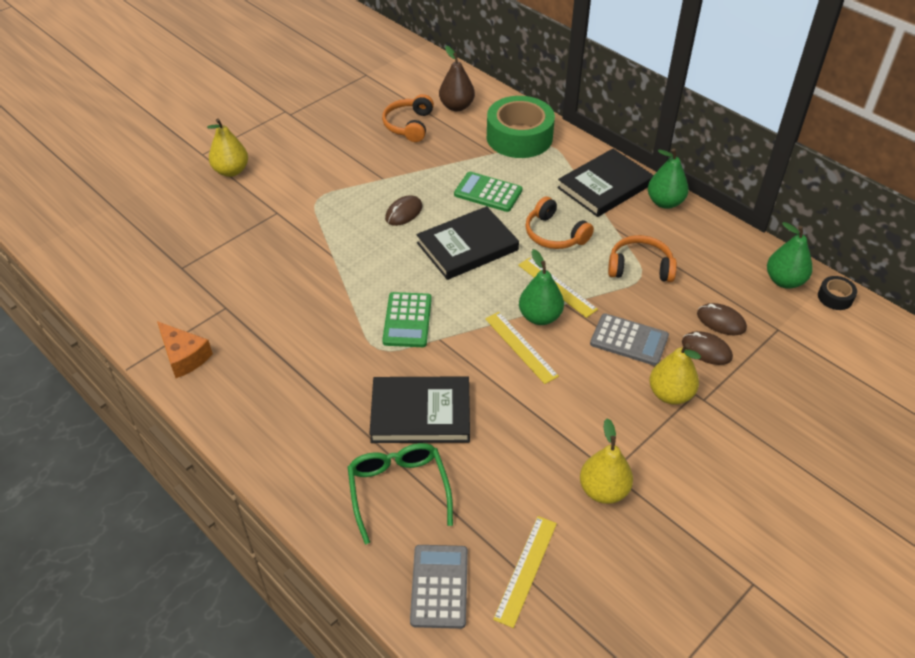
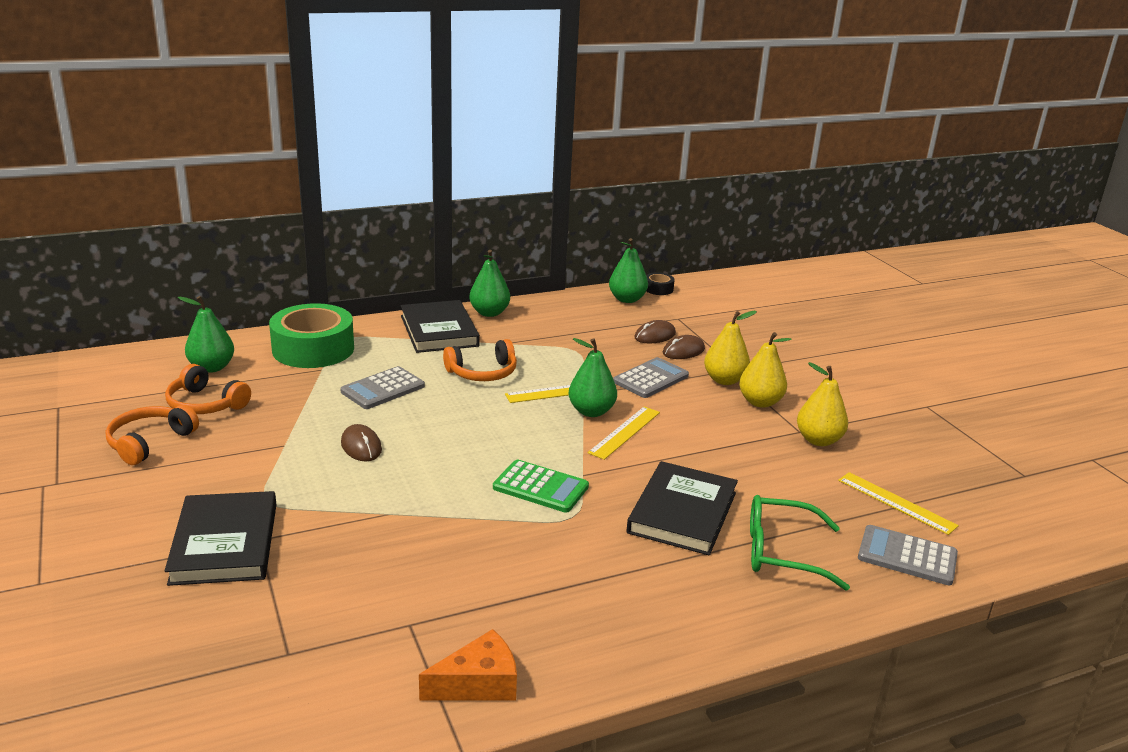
camera: 70 degrees left, 20 degrees down
(231, 171) = (118, 562): yellow pear -> yellow pear (760, 402)
(456, 106) = (212, 367): brown pear -> green pear
(467, 246) = (456, 422): black book -> black book (225, 543)
(488, 192) = (383, 389): green calculator -> grey calculator
(520, 347) = (625, 432): yellow ruler -> yellow ruler turned 45 degrees counterclockwise
(640, 267) = (563, 348): orange headphones -> orange headphones (149, 442)

